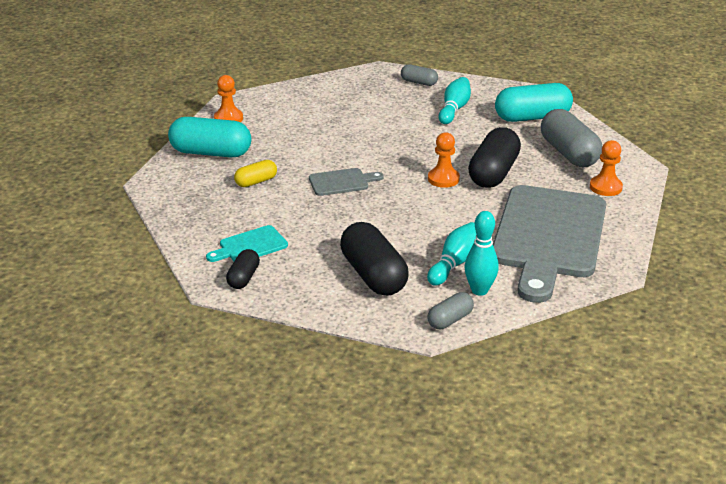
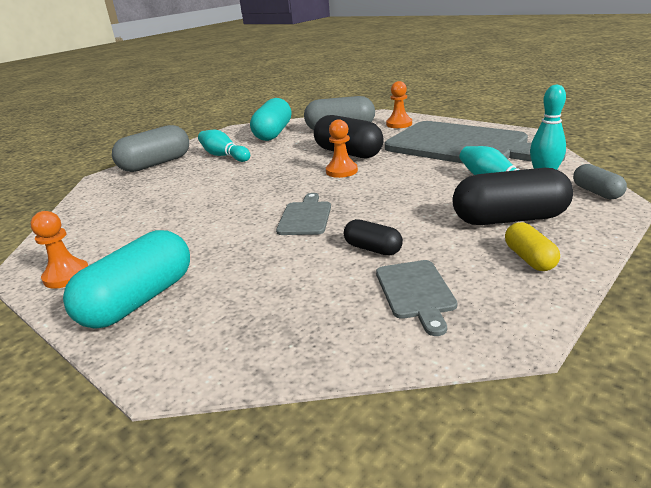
camera: 65 degrees left, 5 degrees down
(243, 278) = (498, 306): black capsule -> black capsule (373, 249)
(250, 246) = (416, 292): turquoise cutting board -> grey cutting board
(256, 182) = (254, 271): yellow capsule -> yellow capsule (529, 259)
(419, 83) = (156, 164): grey capsule -> grey capsule, size x1.90

